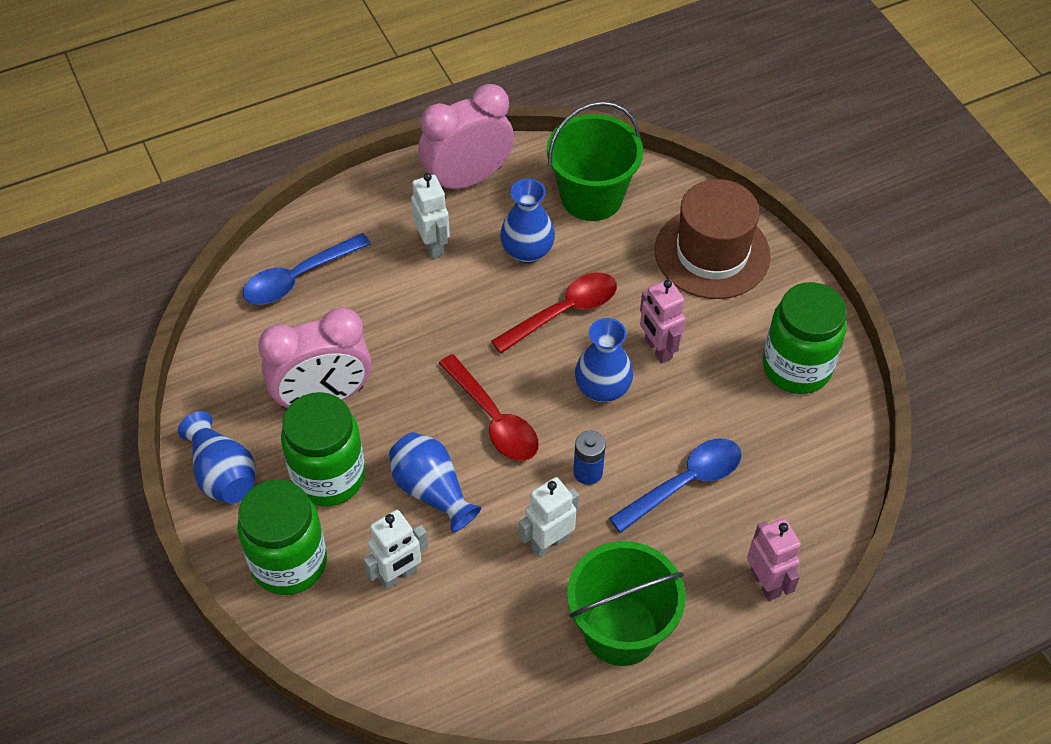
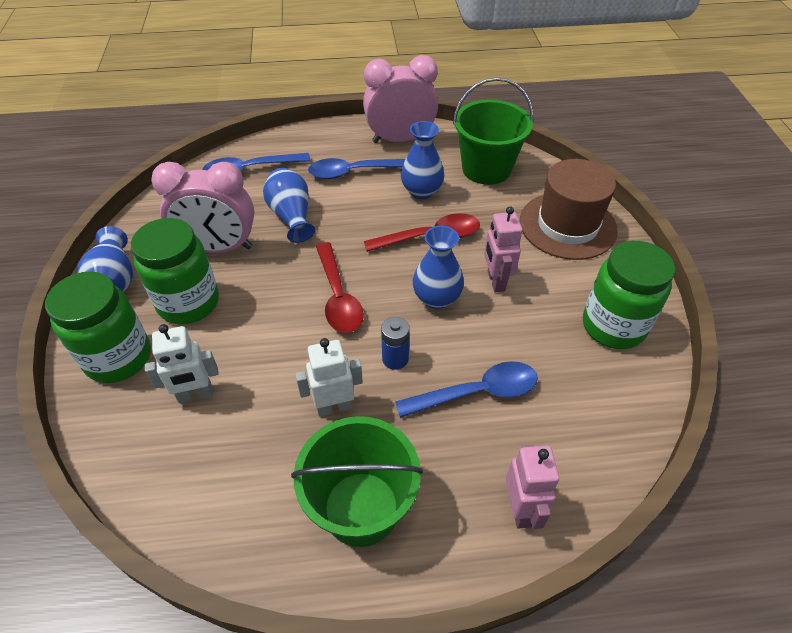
camera: 20 degrees right, 5 degrees down
(432, 490) = (260, 336): blue vase -> blue vase (292, 216)
(433, 245) = (354, 172): white robot -> blue spoon

